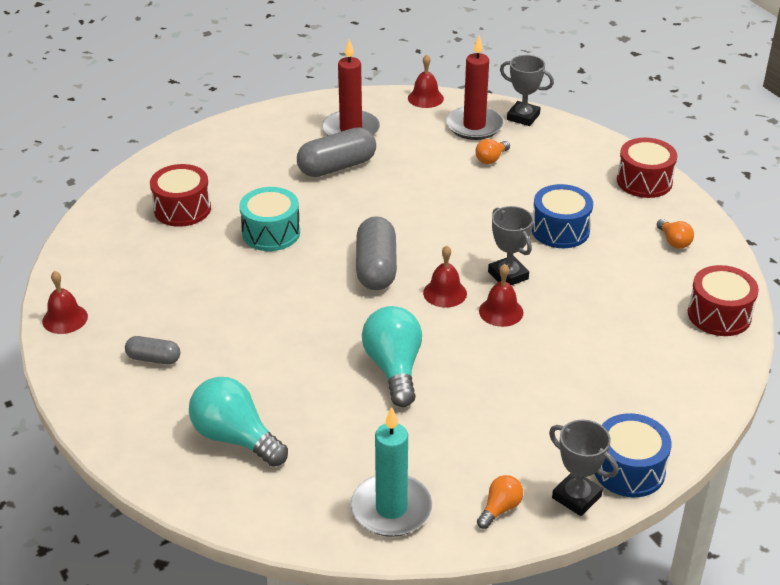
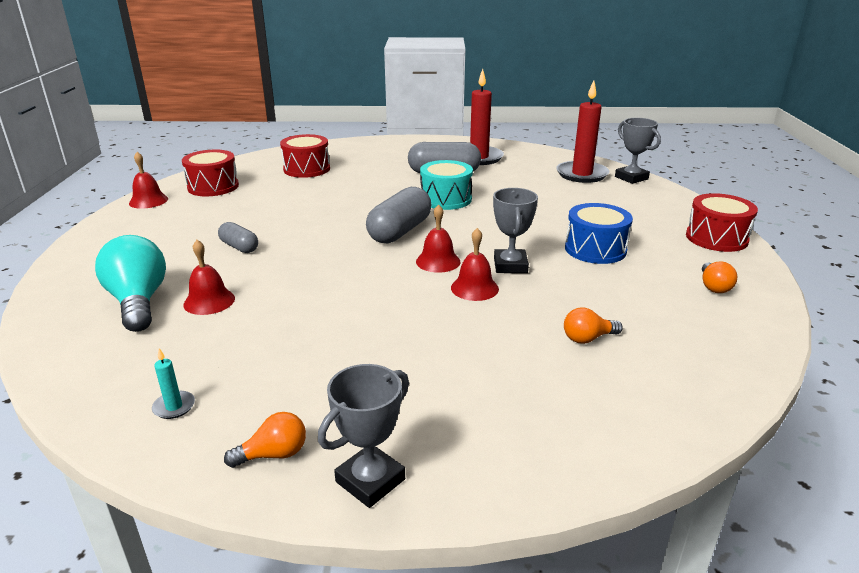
camera: 30 degrees right, 10 degrees down
(154, 359) = (164, 236): grey capsule -> grey capsule (239, 247)
(271, 233) = (348, 193): turquoise drum -> turquoise drum (446, 199)
(391, 509) = (174, 407): turquoise candle -> turquoise candle, size x0.42
(394, 368) = (328, 298): turquoise light bulb -> none
(425, 98) = (557, 154): red bell -> red bell (209, 301)
(491, 159) = (576, 194): orange light bulb -> orange light bulb (587, 338)
(576, 497) = (370, 480): grey trophy -> grey trophy turned 60 degrees clockwise
(629, 470) = (465, 478): blue drum -> none
(719, 315) = (722, 362): red drum -> red drum (213, 187)

